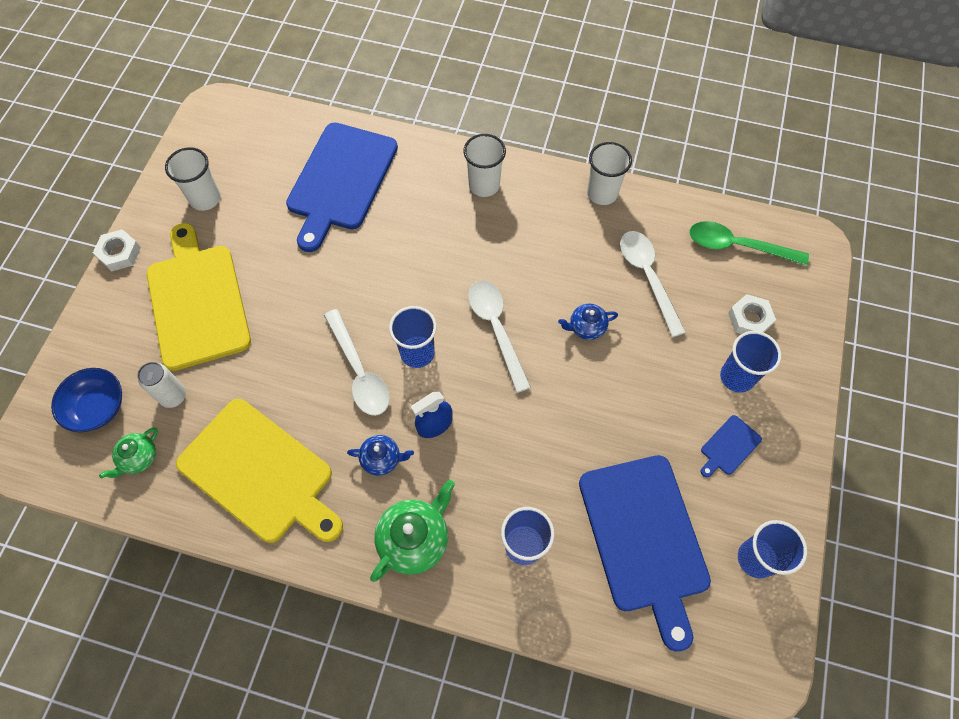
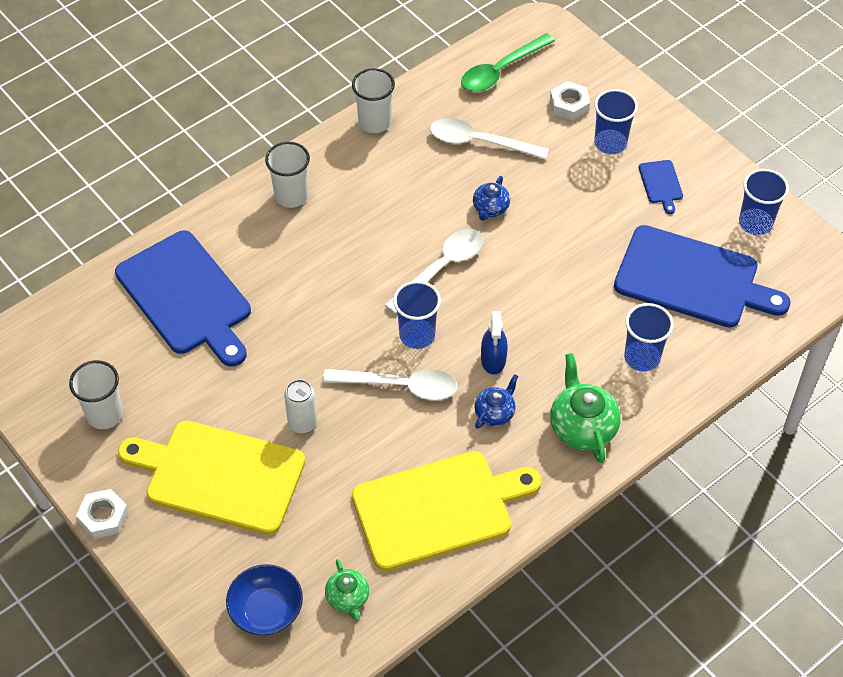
camera: 55 degrees left, 10 degrees down
(173, 396) = (306, 541): white can -> white can (302, 423)
(496, 329) = (441, 268): white spoon -> white spoon turned 120 degrees clockwise

